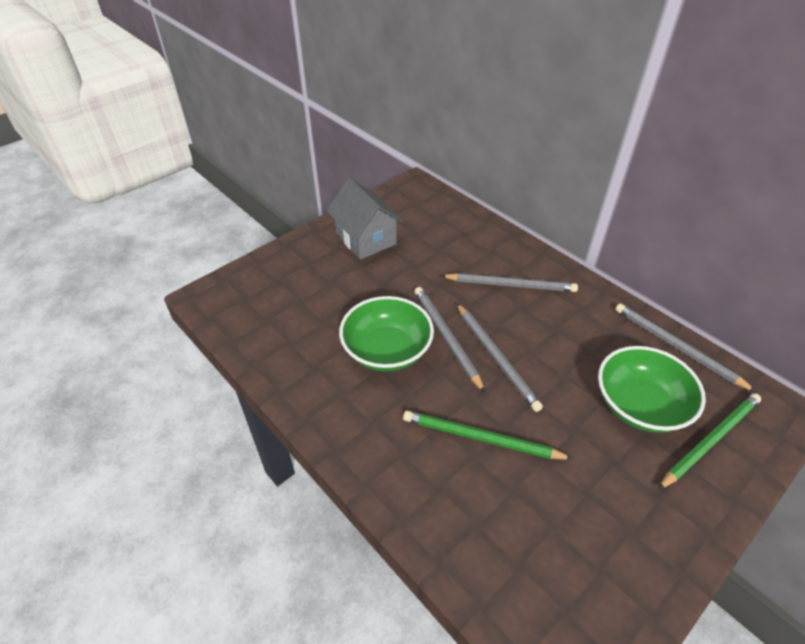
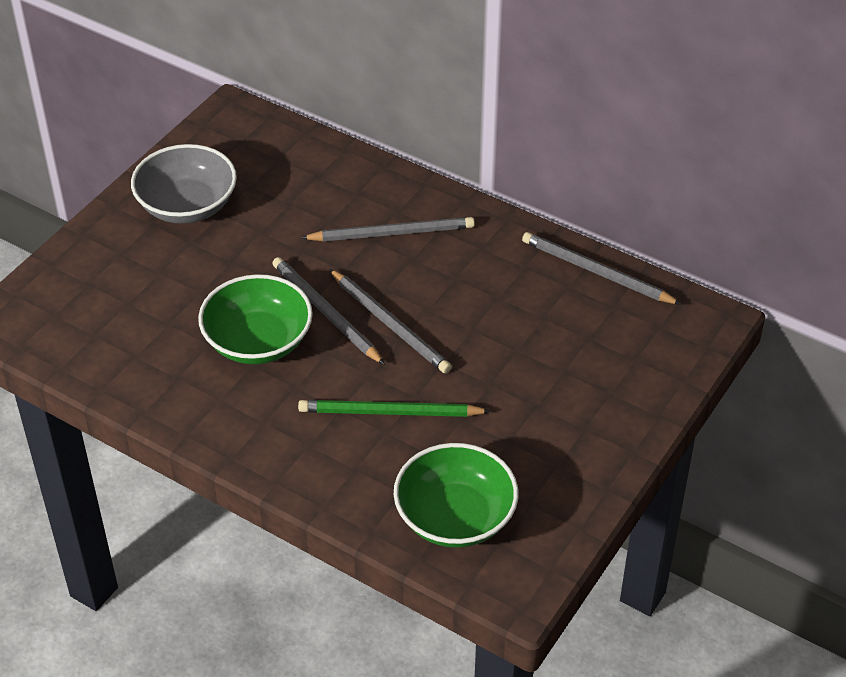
camera: 15 degrees left, 0 degrees up
(366, 239) = (187, 205): grey house -> grey bowl
(640, 405) = (558, 344): green bowl -> green bowl (455, 517)
(710, 440) = (634, 364): green pencil -> none

